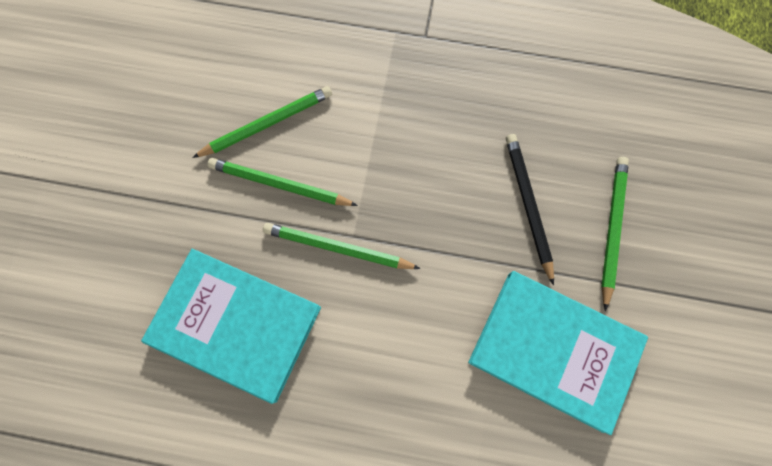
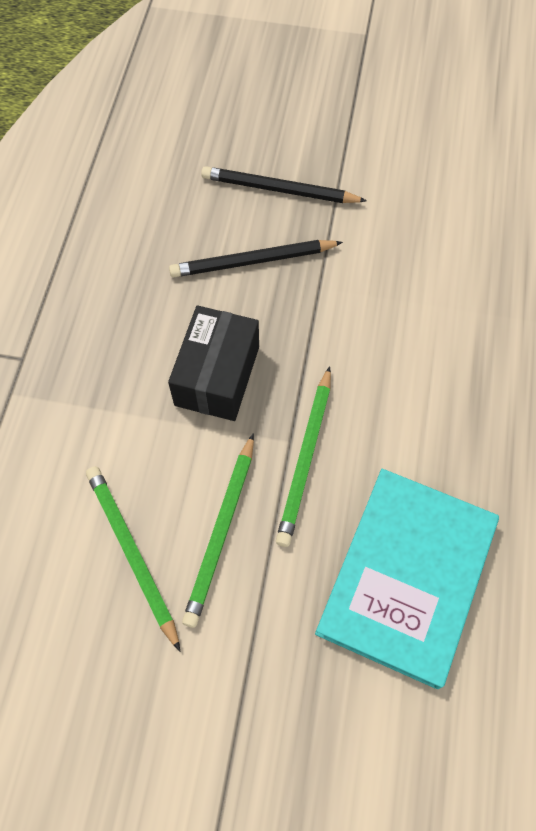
camera: 90 degrees left, 10 degrees down
(412, 178) = (217, 375): none -> black box
(554, 349) = (408, 248): turquoise book -> none
(612, 229) = (280, 189): green pencil -> black pencil

